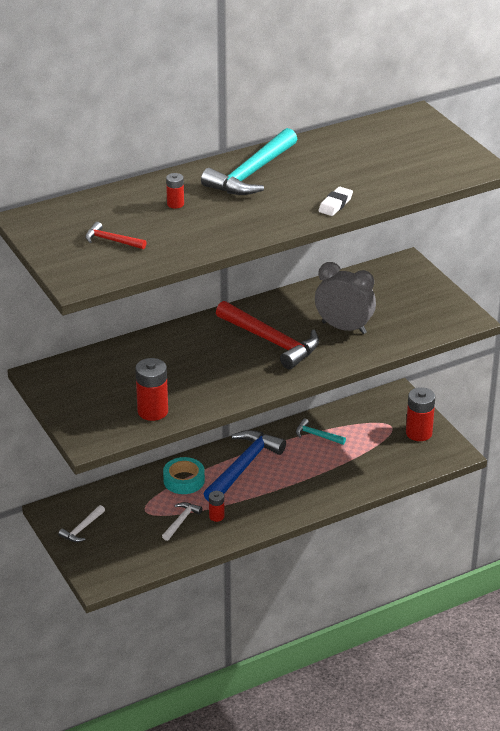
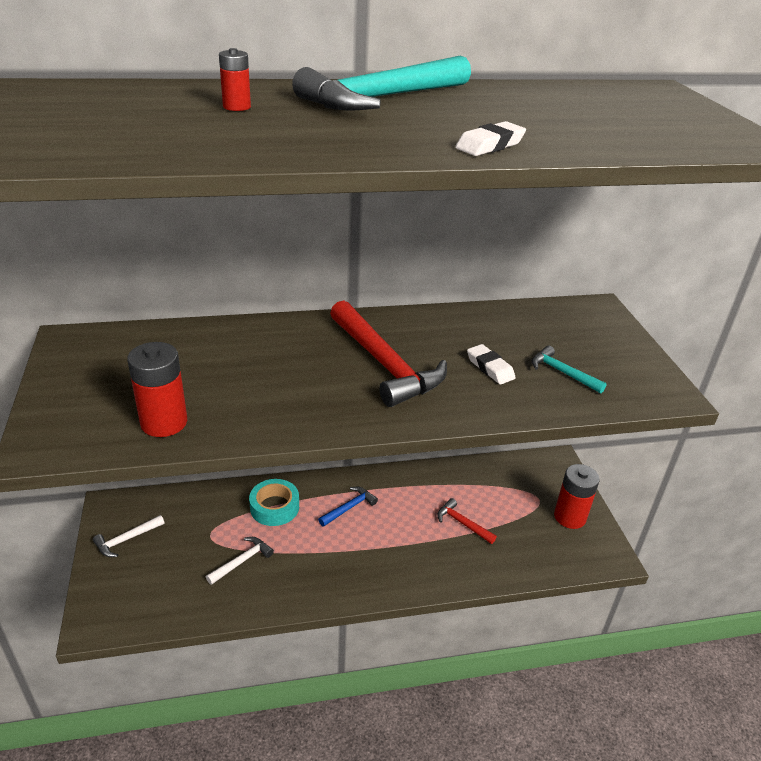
camera: 15 degrees right, 0 degrees up
(112, 240) = (88, 124): red hammer -> red hammer (462, 523)
(216, 516) = (286, 566): red battery -> none
(243, 467) = (349, 508): blue hammer -> blue hammer, size x0.48
(317, 435) = (449, 489): turquoise hammer -> turquoise hammer (562, 372)
(344, 328) = (490, 368): grey clock -> white eraser

